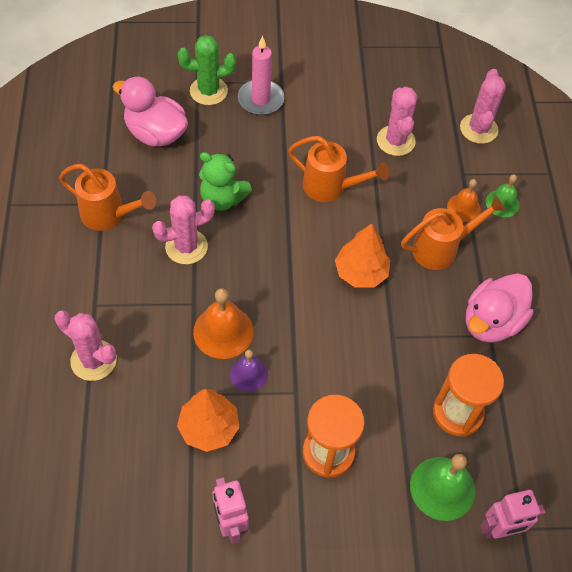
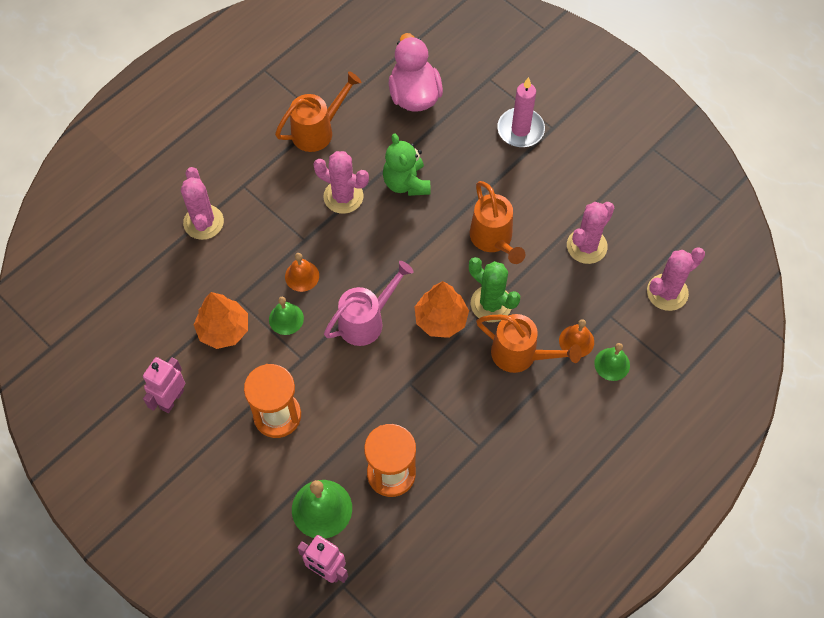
camera: 50 degrees right, 5 degrees up
(109, 215) = (318, 130): orange watering can -> orange watering can turned 105 degrees counterclockwise
(208, 91) = (489, 92): green cactus -> green cactus (491, 304)
(223, 331) = (302, 276): orange bell -> orange bell, size x0.62
(248, 374) = (286, 319): purple bell -> green bell
(310, 320) = (366, 320): none -> pink watering can
(491, 322) = (492, 438): pink duck -> none

